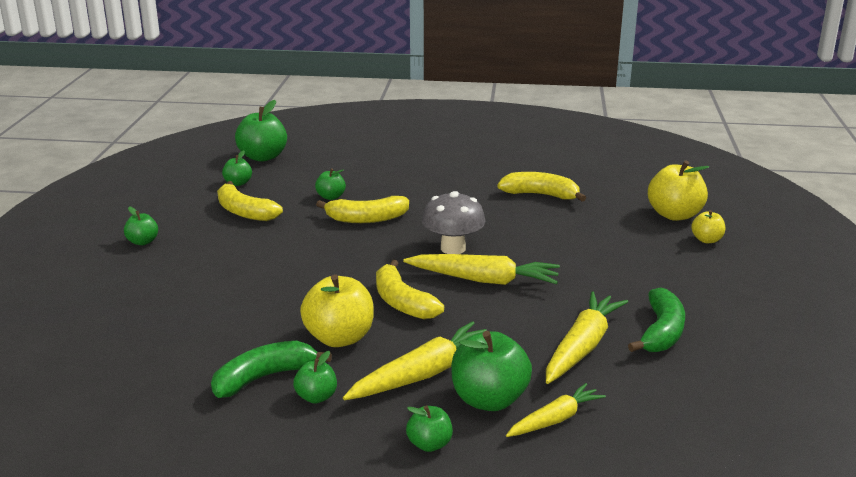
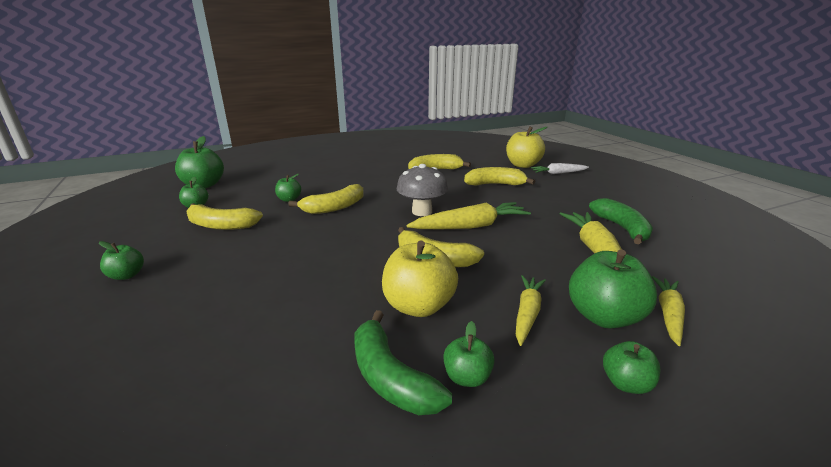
camera: 30 degrees left, 0 degrees up
(264, 378) = (390, 377): green banana -> green banana turned 60 degrees counterclockwise
(423, 374) = (527, 313): yellow carrot -> yellow carrot, size x0.62
(590, 235) = (495, 184): none -> yellow banana
(706, 240) = (558, 173): yellow apple -> white carrot

